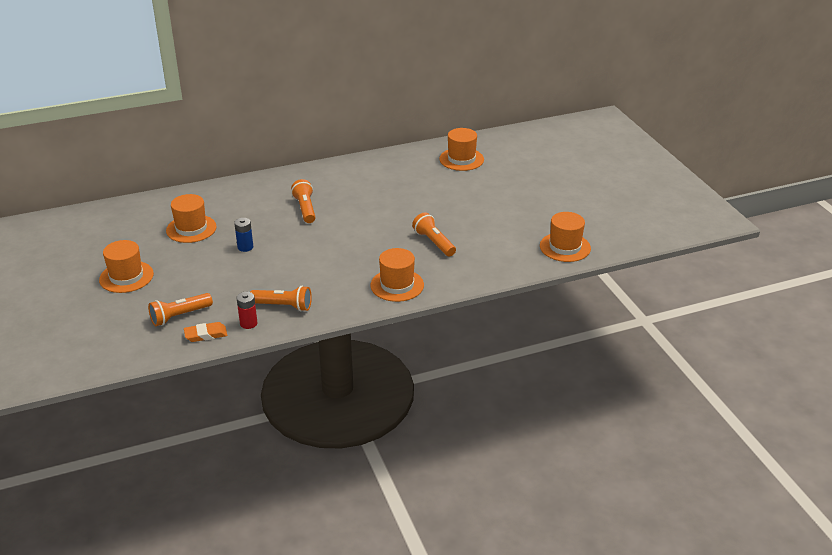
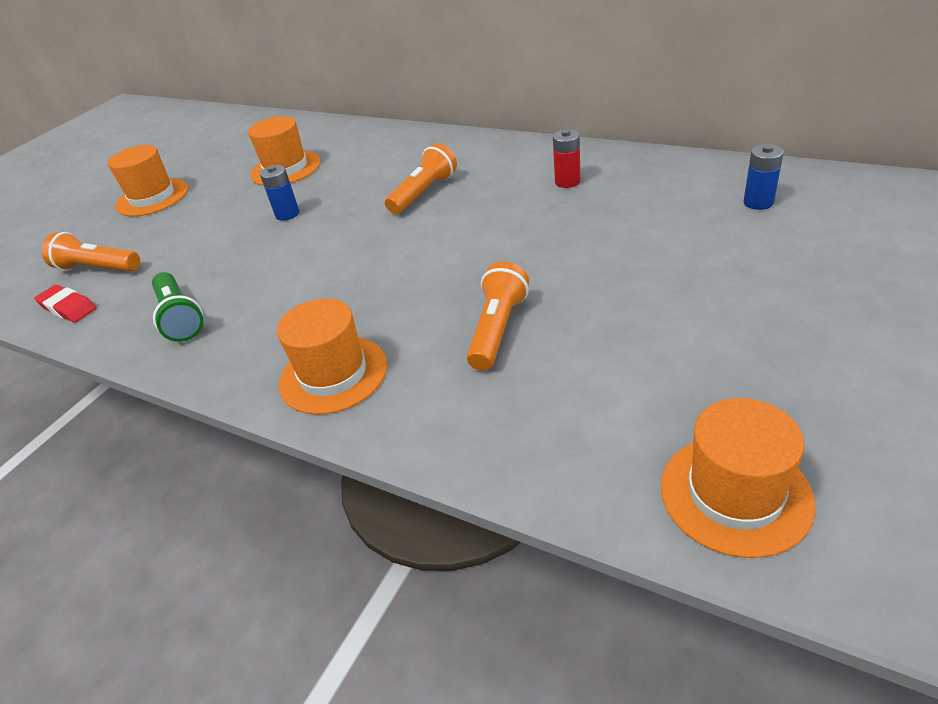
camera: 55 degrees right, 5 degrees up
(206, 335) = (68, 308): orange eraser -> red eraser
(248, 323) = (116, 319): red battery -> red battery (567, 182)
(283, 306) = (180, 317): orange flashlight -> green flashlight
(461, 159) = (758, 202): orange hat -> blue battery

